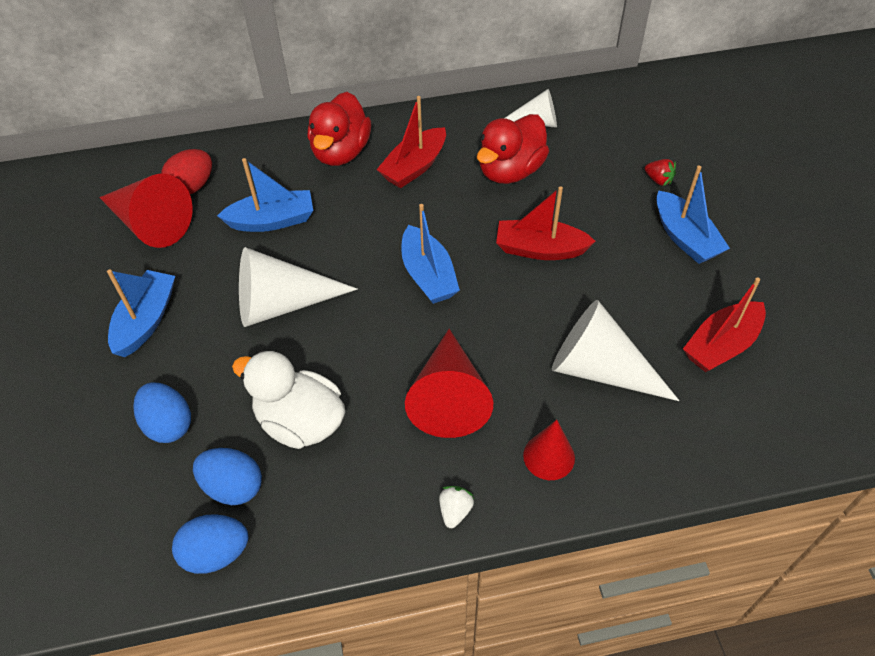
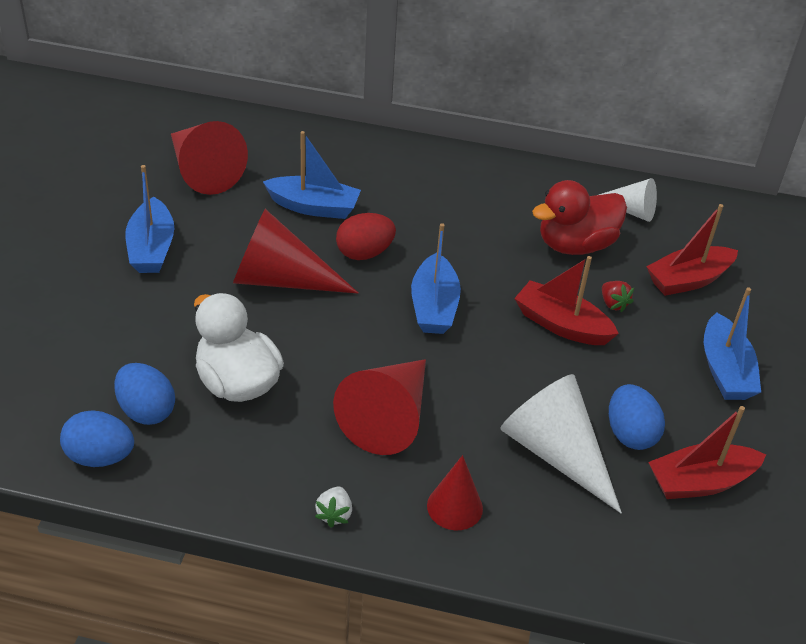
camera: 20 degrees right, 10 degrees down
(146, 320) = (151, 248): blue boat -> blue boat turned 135 degrees clockwise
(168, 424) = (121, 338): blue egg -> blue egg (630, 434)
(192, 186) = (258, 153): red egg -> red egg (364, 253)
(282, 303) = (280, 279): white cone -> red cone
(341, 152) = (415, 171): red duck -> none
(414, 167) = (479, 208): red boat -> red boat (688, 280)
(455, 511) = (334, 514): white strawberry -> white strawberry turned 150 degrees clockwise
(658, 180) = (730, 308): red strawberry -> red strawberry (613, 304)

